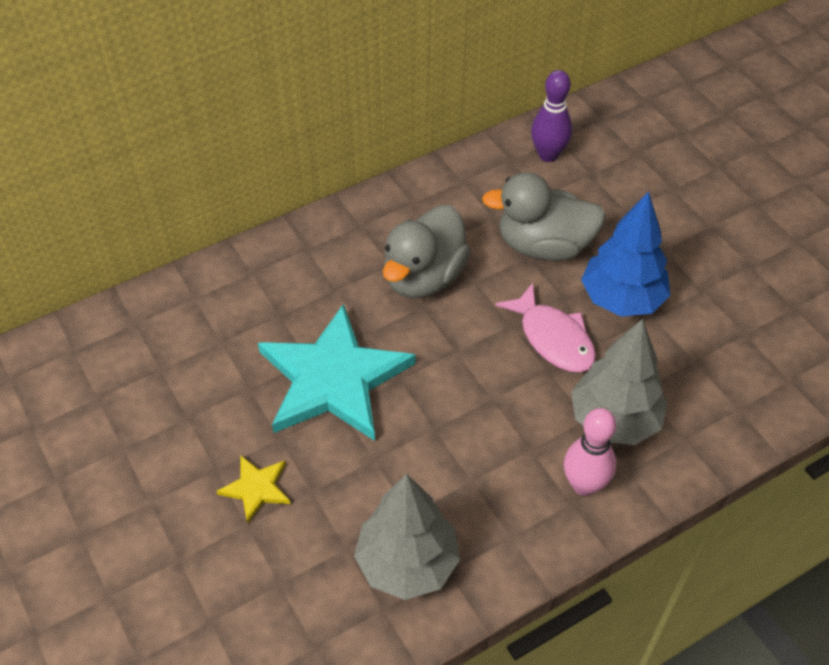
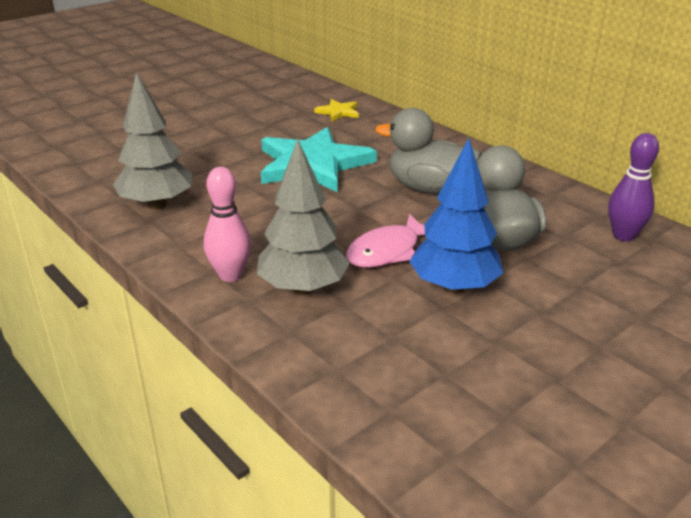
camera: 80 degrees right, 20 degrees down
(256, 488) = (217, 150): yellow star -> yellow star (338, 112)

